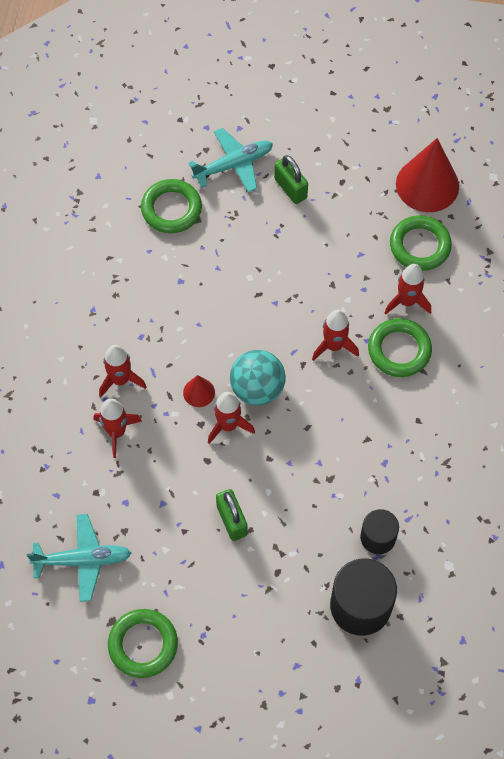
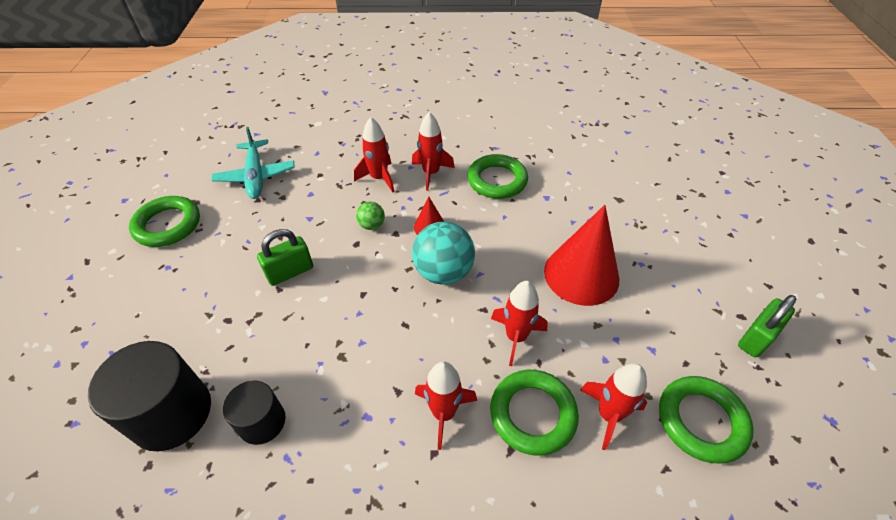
camera: 80 degrees right, 15 degrees down
(171, 209) = (621, 180): green ring -> green ring (497, 180)
(185, 444) = (372, 225): none -> green ball
(228, 425) = (397, 254): red rocket -> red rocket (443, 413)
(233, 165) = (698, 217): turquoise plane -> none
(290, 188) = (700, 267): green padlock -> green padlock (756, 338)
(427, 185) = (803, 419): red cone -> red cone (581, 274)

